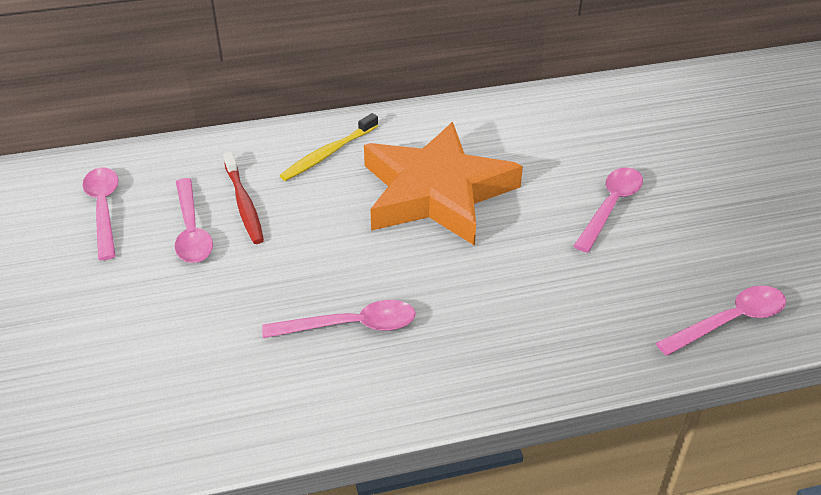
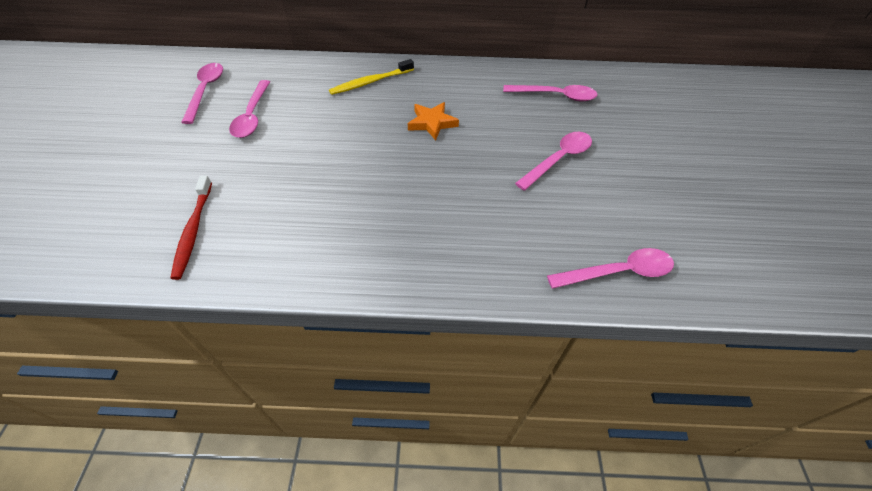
camera: 15 degrees right, 10 degrees up
(244, 204) = (296, 105): red toothbrush -> red toothbrush (193, 231)
(351, 326) = (321, 206): pink spoon -> pink spoon (555, 96)
(436, 192) = (432, 123): orange star -> orange star, size x0.42

